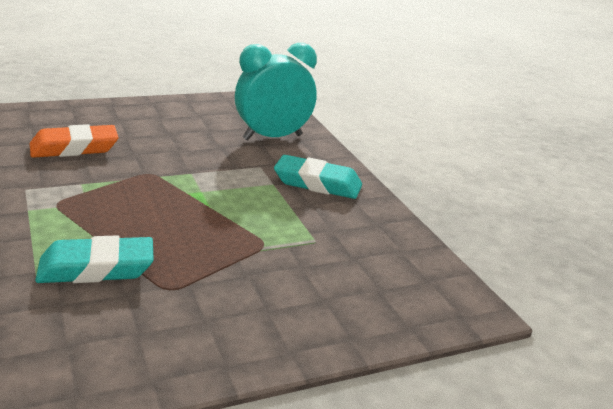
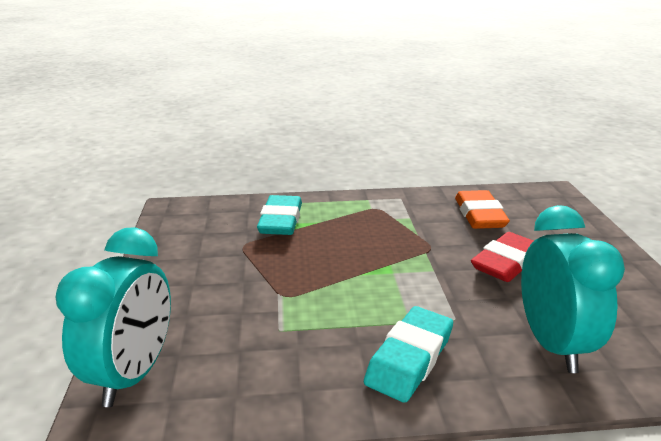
camera: 110 degrees right, 0 degrees up
(169, 143) = (506, 263): none -> red eraser
(419, 307) = (134, 374): none -> turquoise clock

